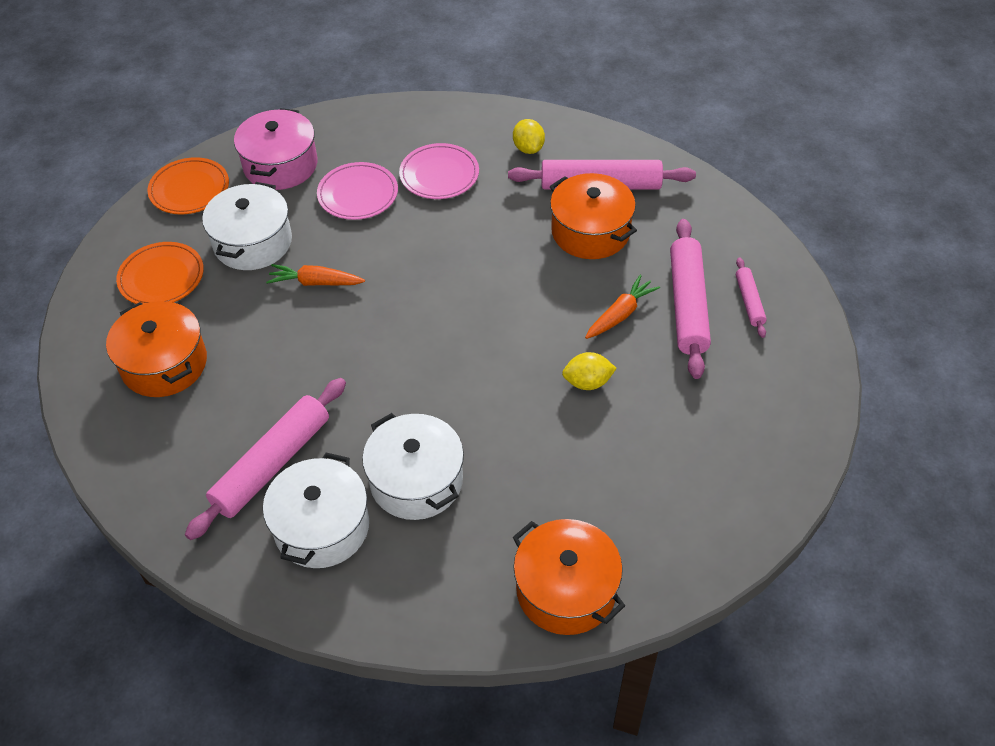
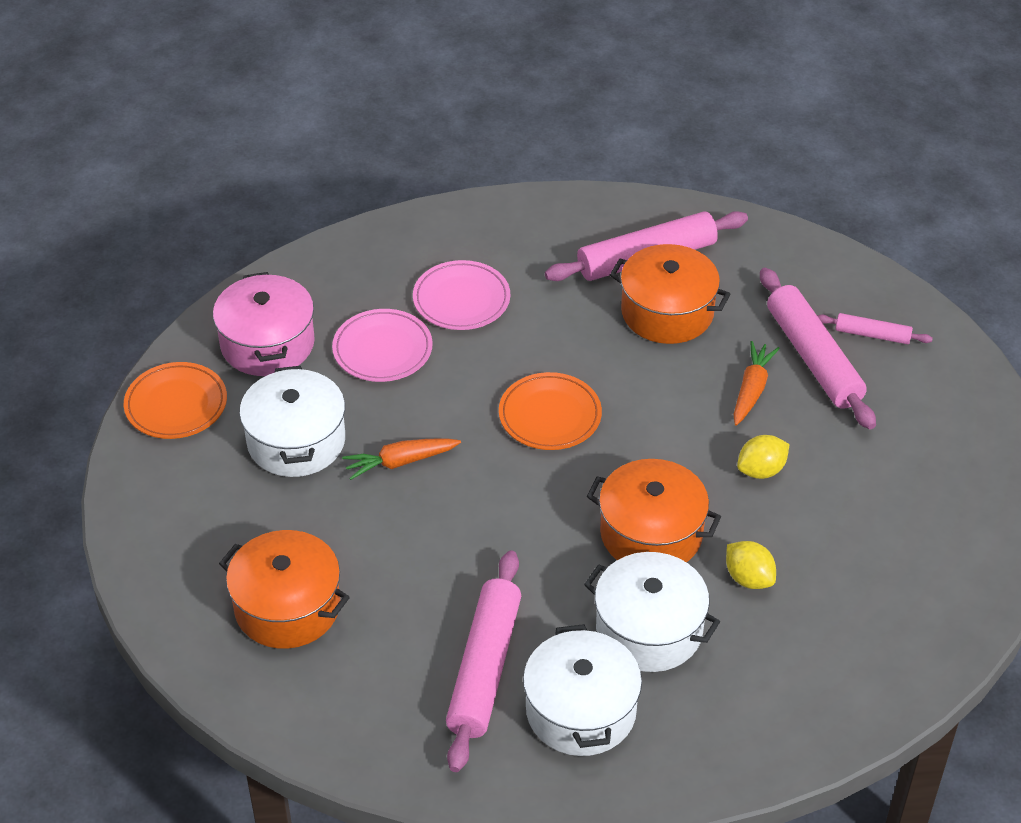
camera: 25 degrees left, 5 degrees down
(161, 277) = (215, 514): orange plate -> orange plate (550, 415)
(528, 148) = (542, 240): yellow lemon -> yellow lemon (748, 578)
(566, 590) = (864, 679): orange pot -> orange pot (651, 533)
(749, 301) = (872, 335): pink rolling pin -> pink rolling pin turned 45 degrees counterclockwise

